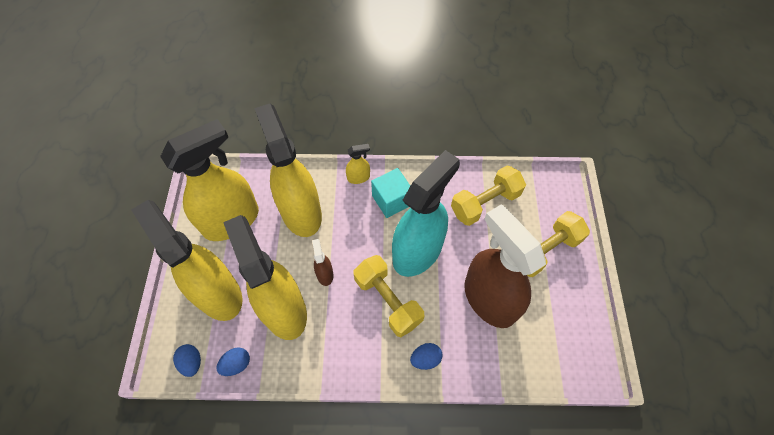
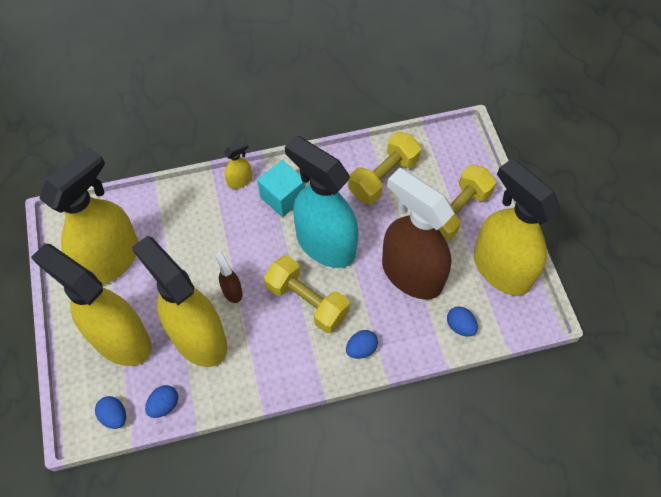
camera: 15 degrees left, 0 degrees up
(301, 212) = (186, 233): yellow spray bottle -> yellow spray bottle (501, 269)
(417, 252) = (325, 244): turquoise spray bottle -> turquoise spray bottle turned 75 degrees counterclockwise
(523, 361) = (460, 326): none -> blue egg

